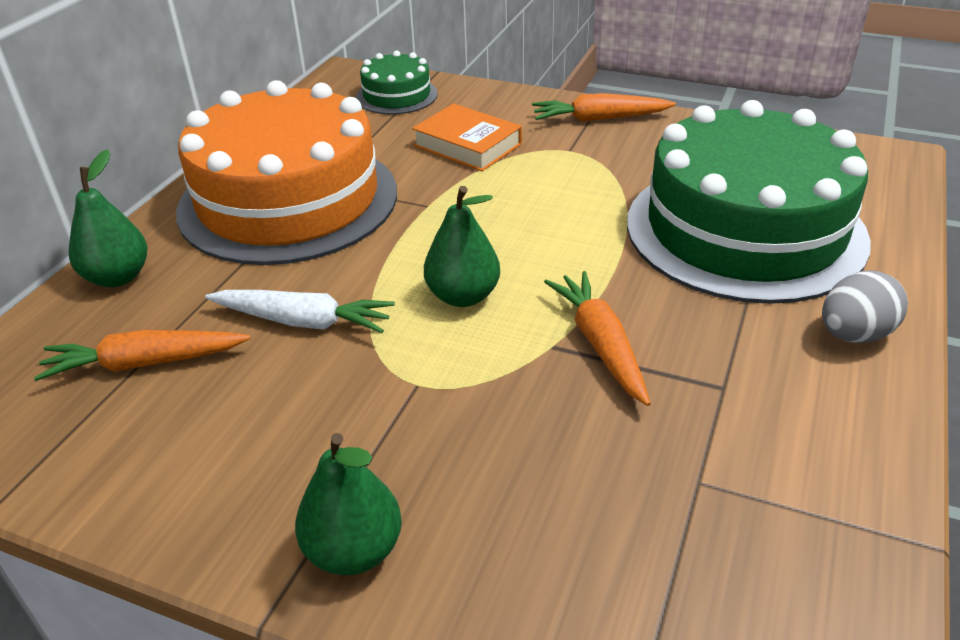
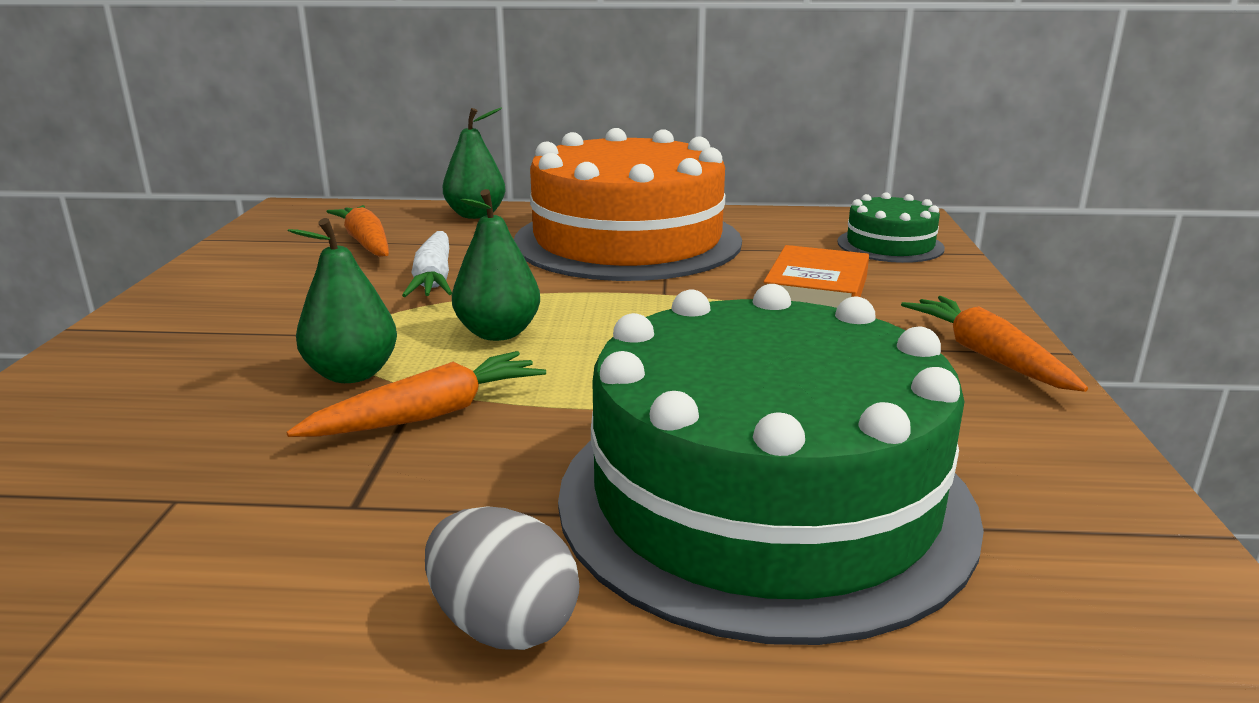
camera: 70 degrees right, 15 degrees down
(354, 550) = (131, 344): green pear -> green pear (352, 374)

